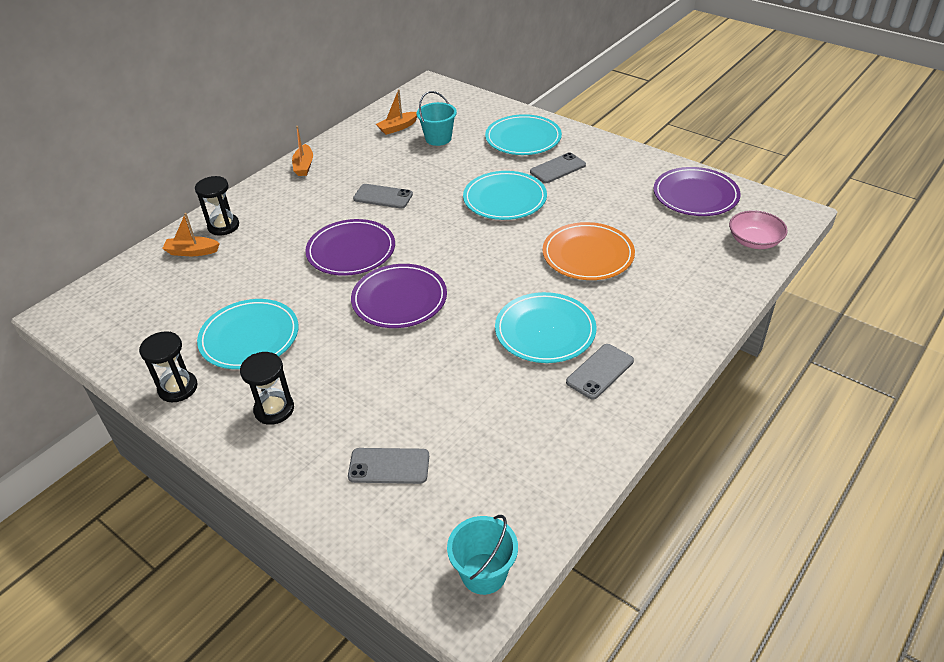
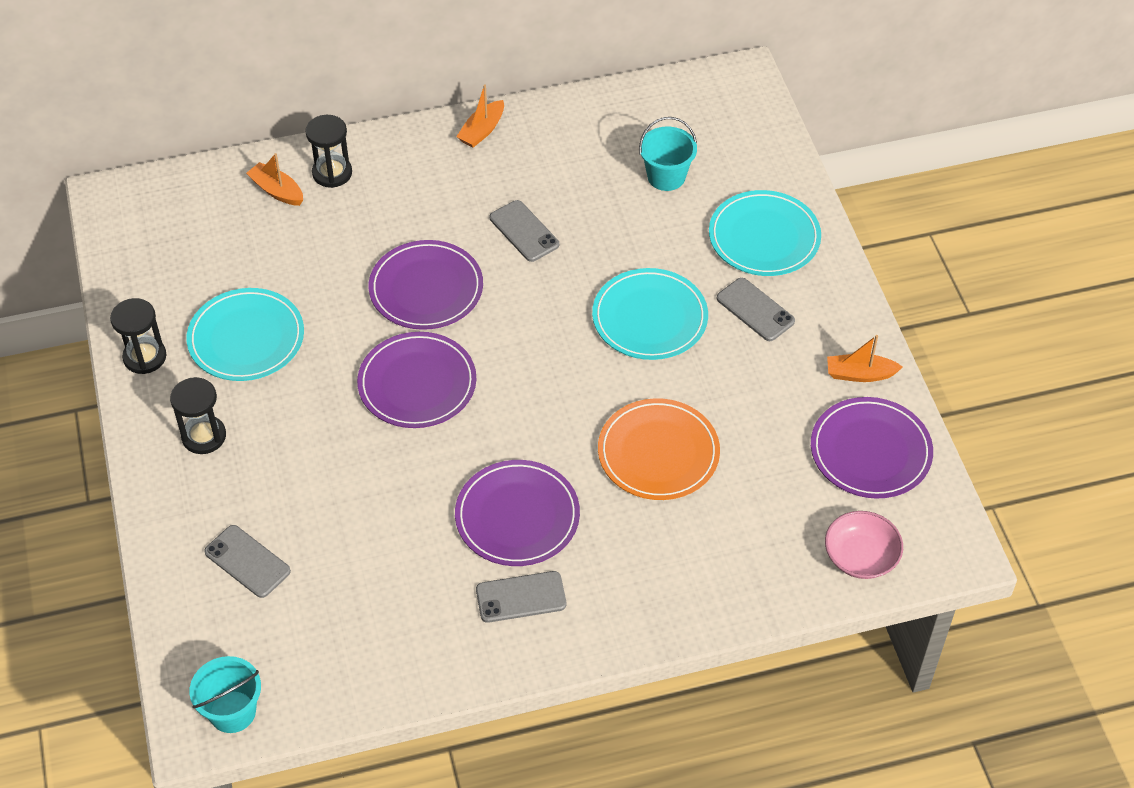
camera: 35 degrees right, 10 degrees up
(398, 127) = (637, 130): orange boat -> orange boat (860, 374)
(545, 331) = (517, 516): turquoise plate -> purple plate
(557, 168) = (755, 310): grey phone -> grey phone turned 45 degrees clockwise

